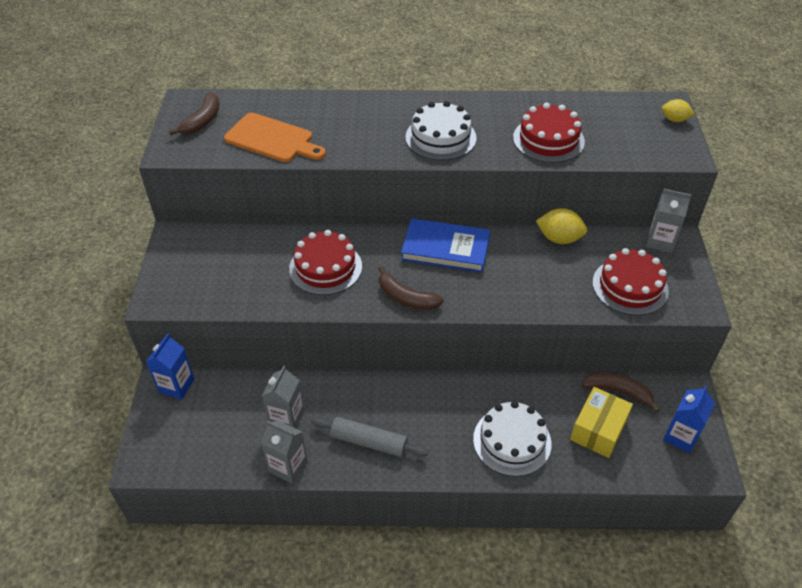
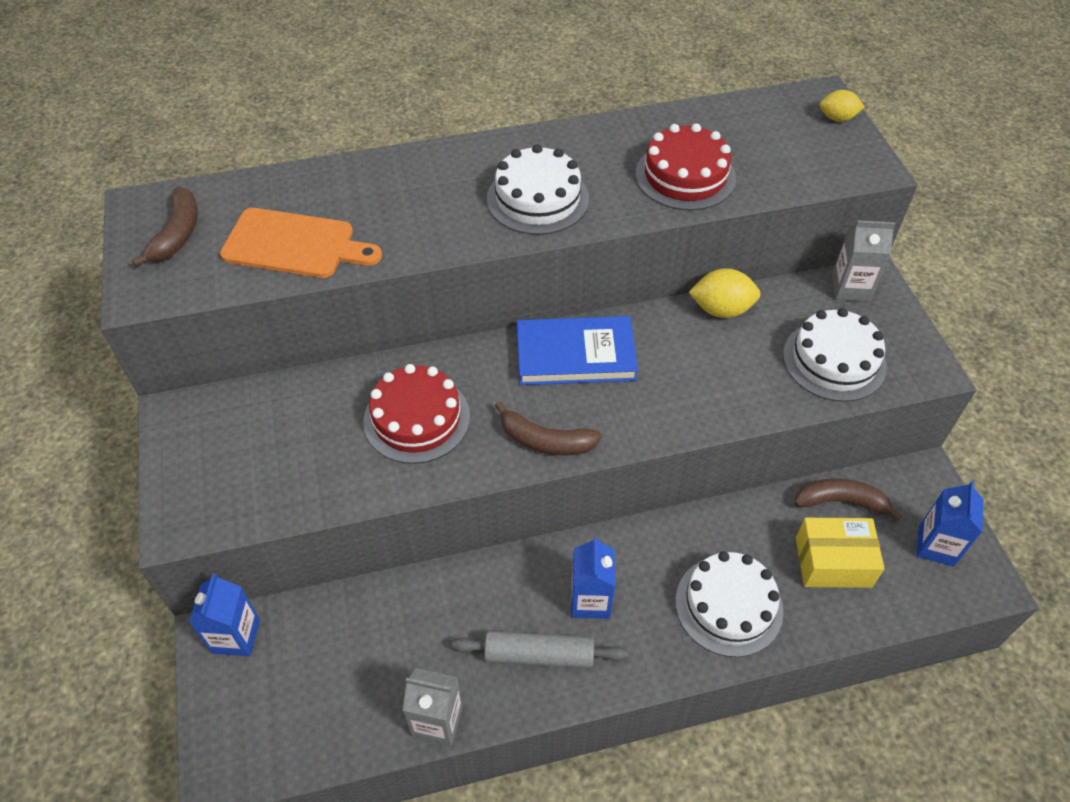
camera: 15 degrees left, 5 degrees up
(287, 418) = (413, 647): grey carton -> none
(415, 416) = (590, 600): none -> blue carton
(598, 430) = (833, 562): yellow box -> yellow box turned 75 degrees clockwise
(630, 286) = (834, 360): red cake -> white cake

